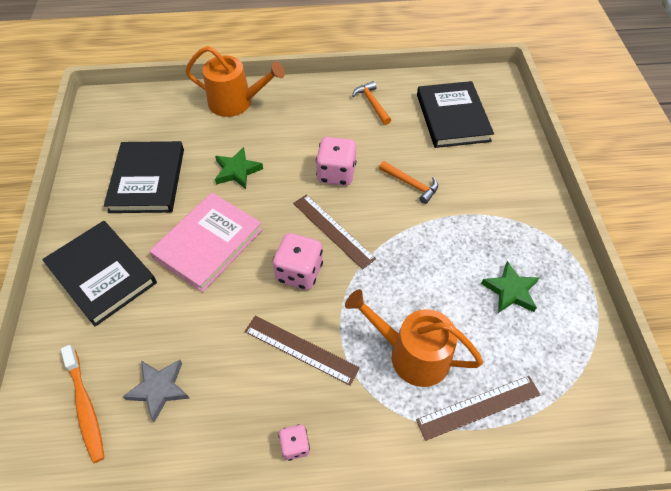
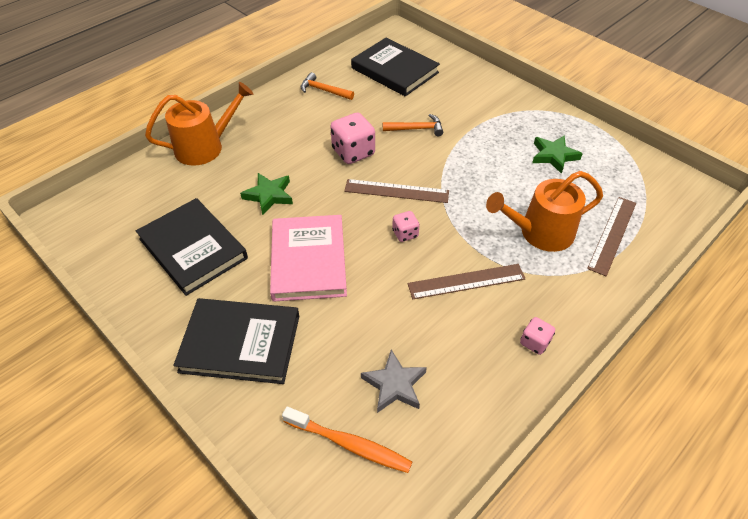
camera: 40 degrees left, 5 degrees down
(299, 272) = (405, 234): pink dice -> pink dice, size x0.55

